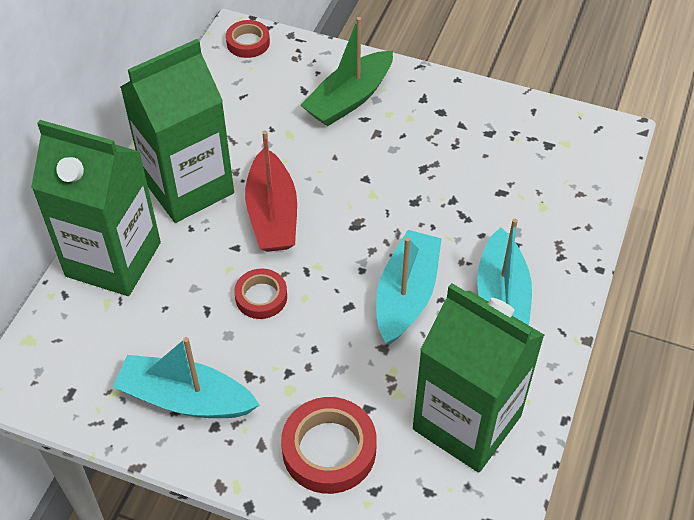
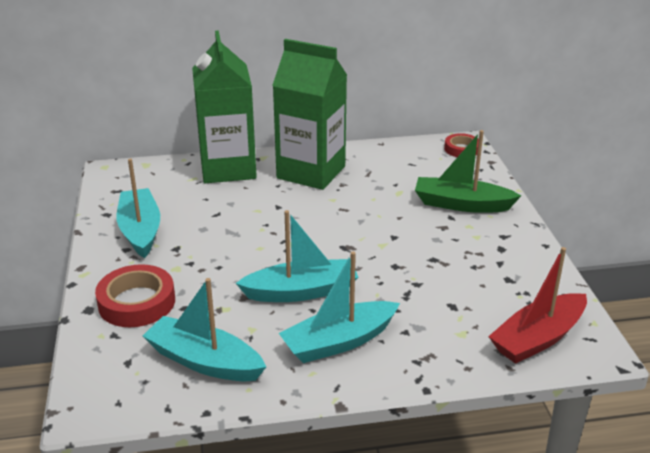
camera: 60 degrees right, 20 degrees down
(261, 297) = (245, 230): red tape -> none
(272, 214) = (320, 210): red boat -> red boat (538, 338)
(467, 422) = (204, 361): green carton -> turquoise boat

